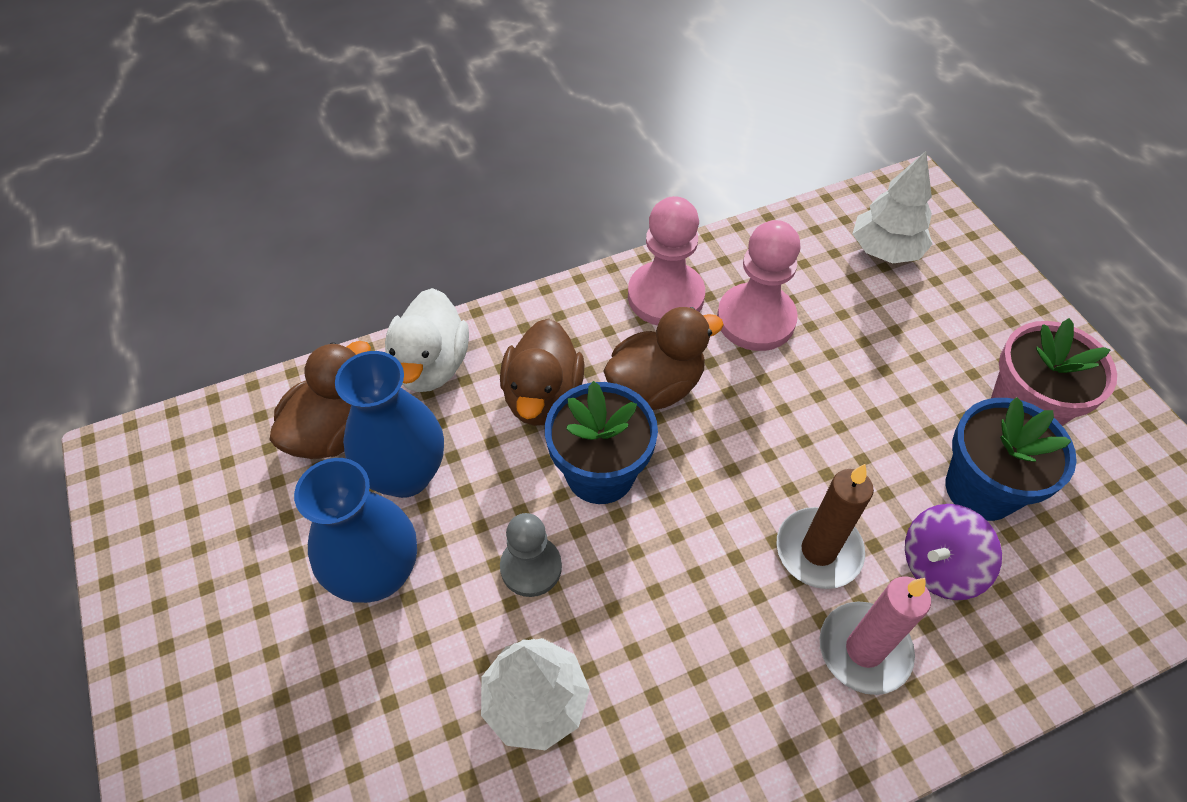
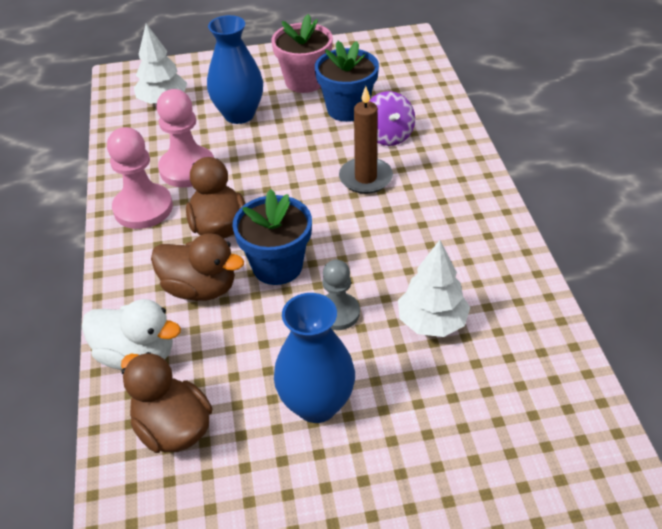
camera: 75 degrees left, 10 degrees down
(406, 474) = (236, 380): blue vase -> blue vase (239, 114)
(864, 649) = (429, 174): pink candle -> none

